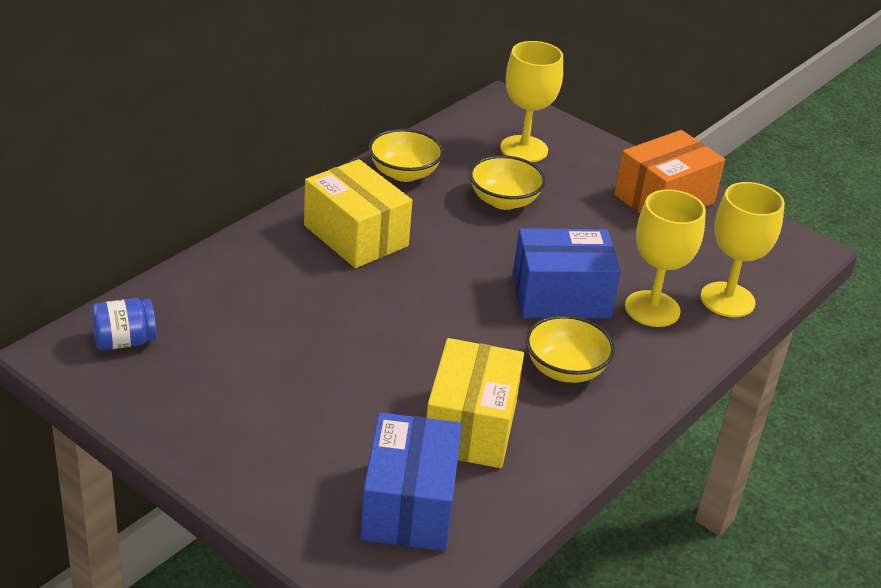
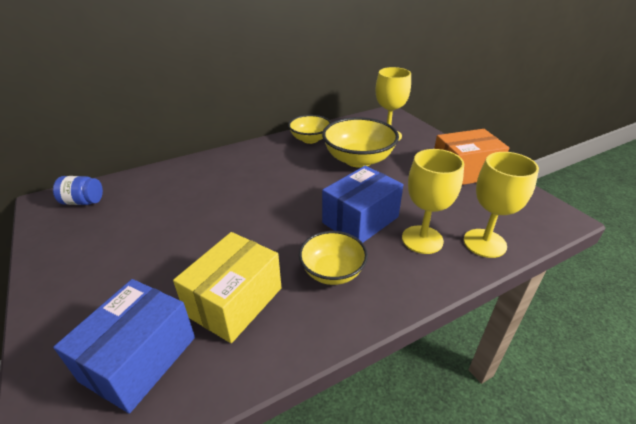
camera: 25 degrees right, 0 degrees up
(356, 236) = (258, 166): yellow box -> none
(504, 201) = (358, 159): yellow bowl -> yellow bowl, size x1.58
(561, 296) = (360, 220): blue box -> blue box turned 60 degrees counterclockwise

